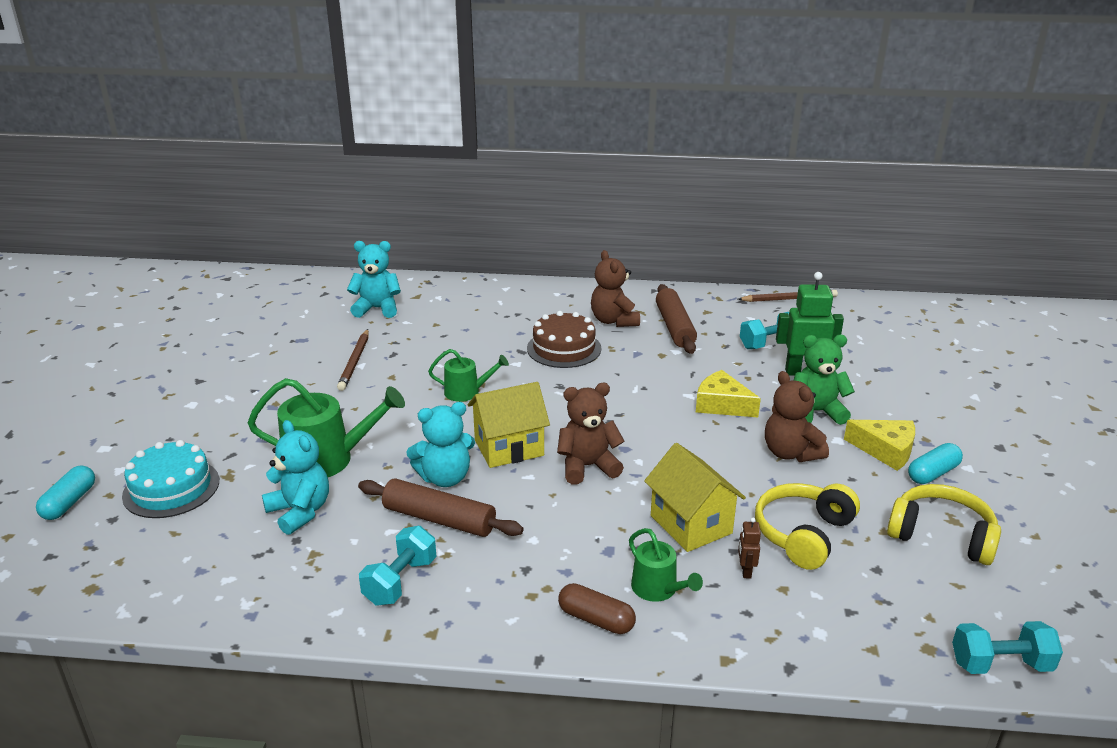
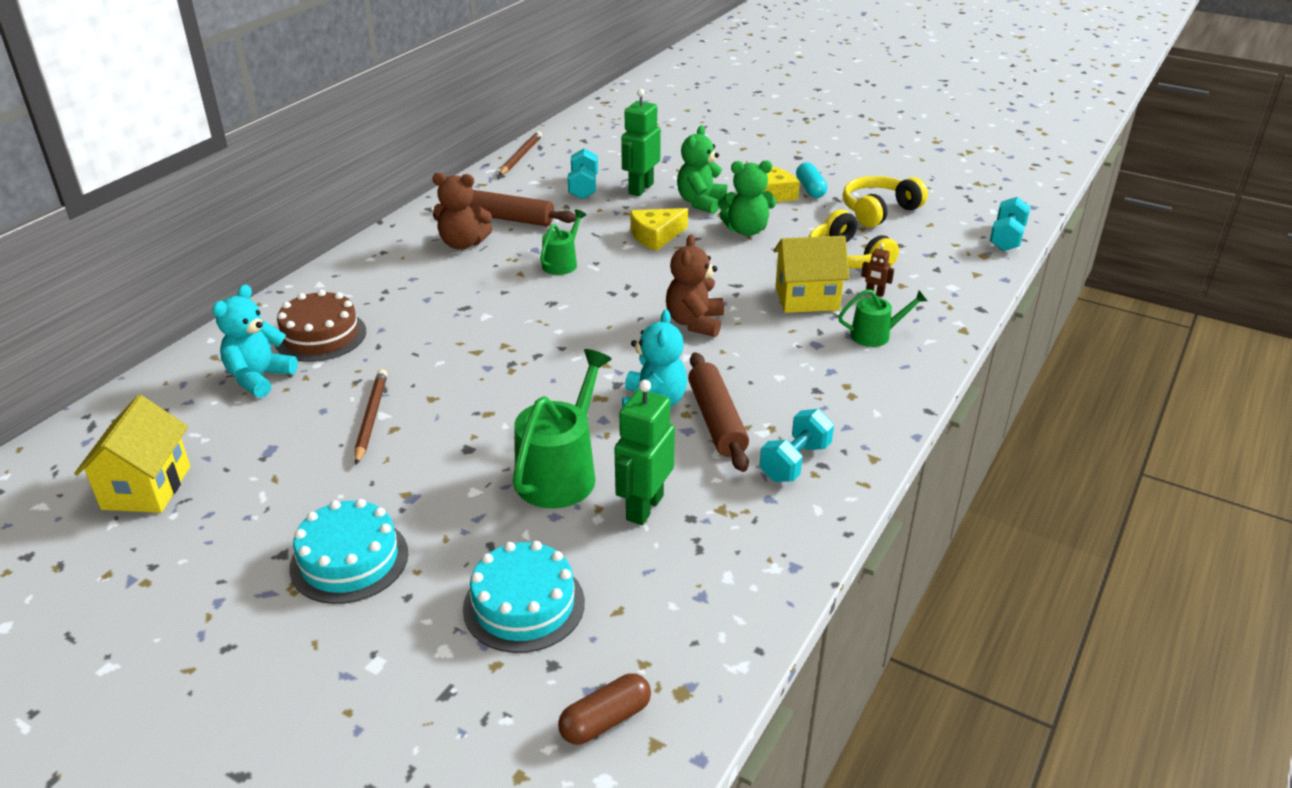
camera: 65 degrees left, 5 degrees up
(69, 502) = (485, 706): turquoise capsule -> none
(200, 405) = (349, 560): none -> turquoise cake
(300, 512) = (644, 507): turquoise teddy bear -> green robot
(354, 362) = (371, 418): brown pencil -> brown pencil turned 120 degrees counterclockwise
(400, 581) = (795, 462): turquoise dumbbell -> turquoise dumbbell turned 75 degrees clockwise
(439, 519) = (717, 421): brown rolling pin -> brown rolling pin turned 60 degrees counterclockwise
(466, 392) = (511, 357): green watering can -> green watering can (562, 263)
(509, 448) = (633, 356): yellow house -> yellow house (147, 488)
(564, 348) = (485, 283): brown cake -> brown cake (320, 336)
(596, 619) = (896, 372): brown capsule -> brown capsule (605, 720)
(790, 453) = (746, 230): brown teddy bear -> green teddy bear

